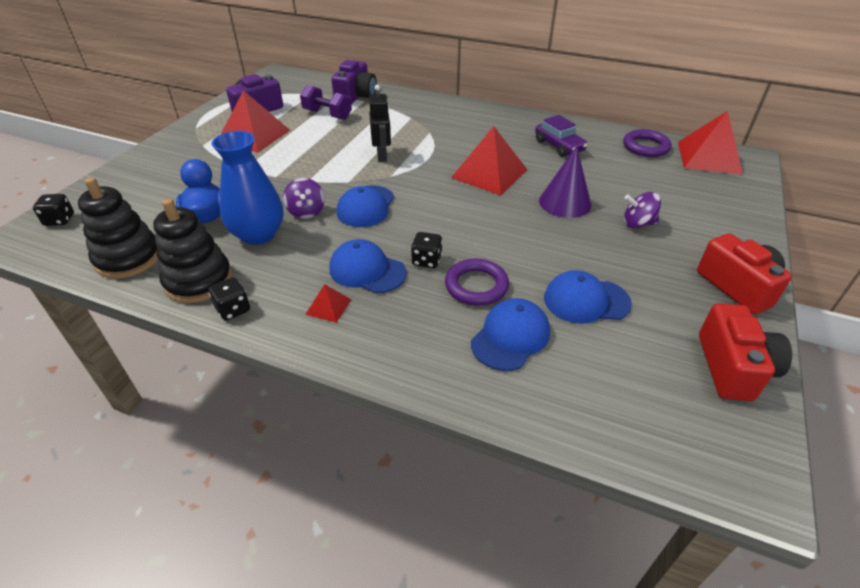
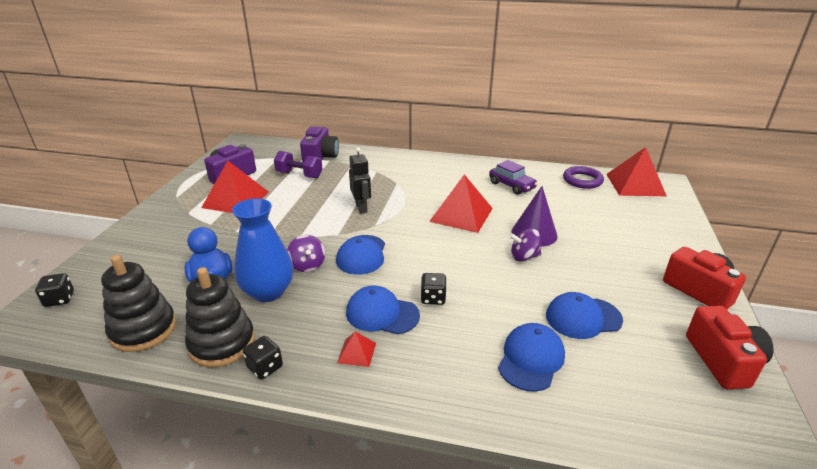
camera: 10 degrees left, 10 degrees down
(476, 286) = (485, 316): purple ring -> none
(638, 223) = (600, 245): purple spinning top -> purple spinning top (524, 257)

